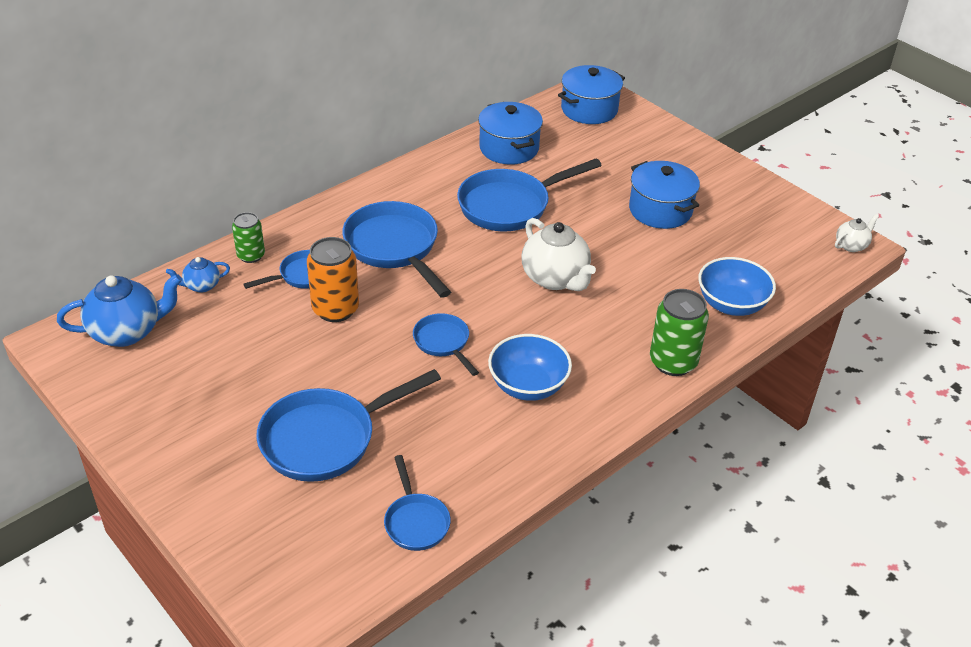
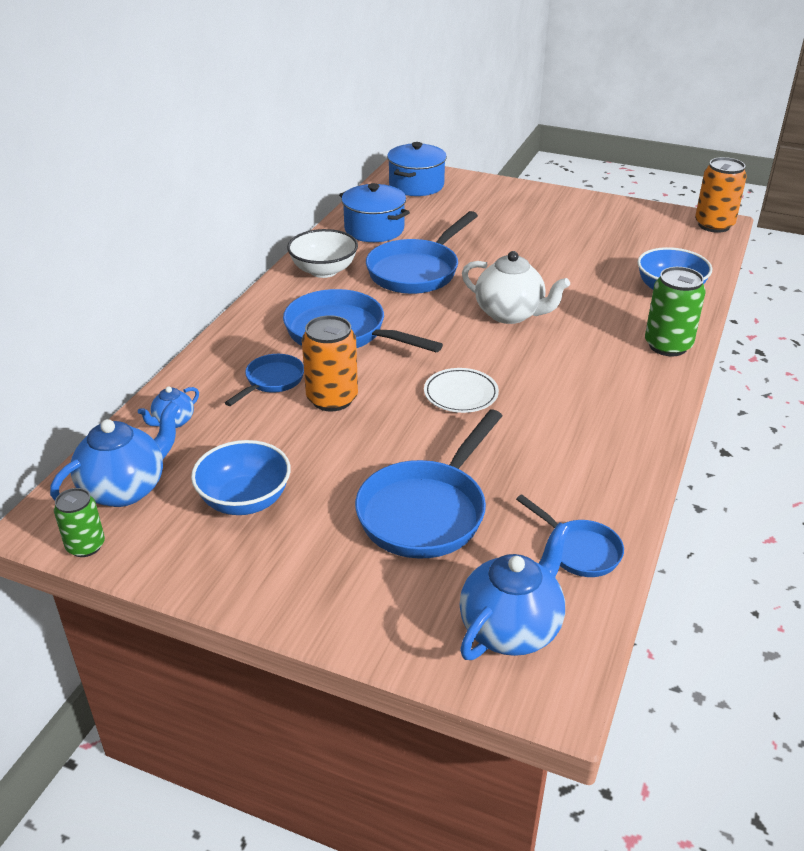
camera: 25 degrees left, 5 degrees down
(251, 255) = (203, 380): green can -> green can (85, 546)
(307, 562) = (511, 628): none -> blue teapot
(429, 179) = (324, 271): none -> white bowl
(443, 343) = (461, 394): blue pan -> white plate
(528, 386) = (569, 403): blue bowl -> blue bowl (245, 500)
(660, 210) = (546, 240): blue pot -> none
(851, 245) = (714, 225): white teapot -> orange can

